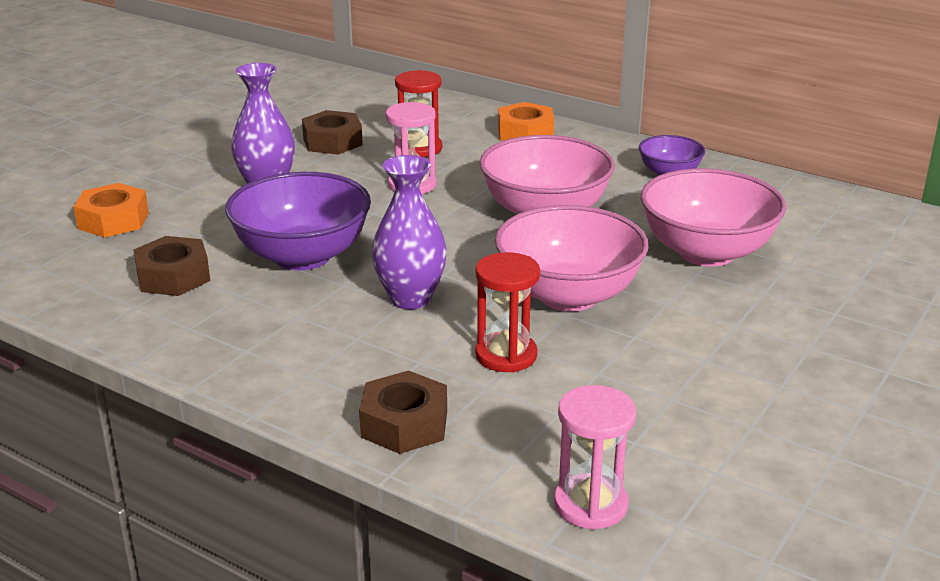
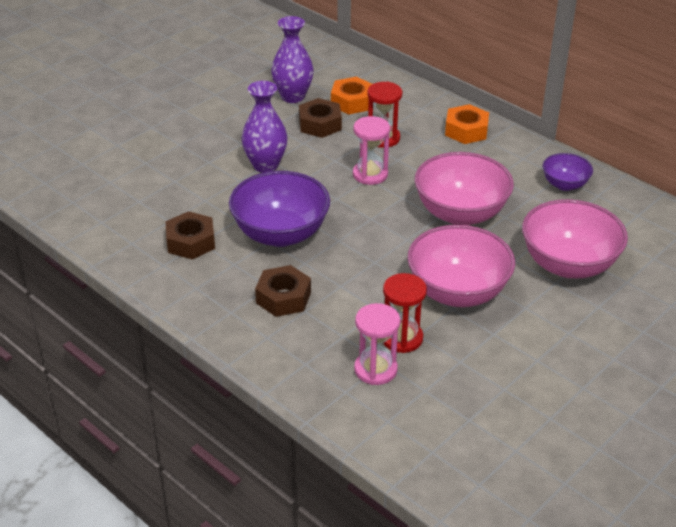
camera: 10 degrees right, 10 degrees up
(113, 220) = (155, 185): orange nut -> orange nut (352, 102)
(404, 424) = (323, 385): brown nut -> brown nut (283, 297)
(410, 298) = (347, 281): purple vase -> purple vase (293, 96)
(590, 505) = (427, 462): pink hourglass -> pink hourglass (375, 369)

